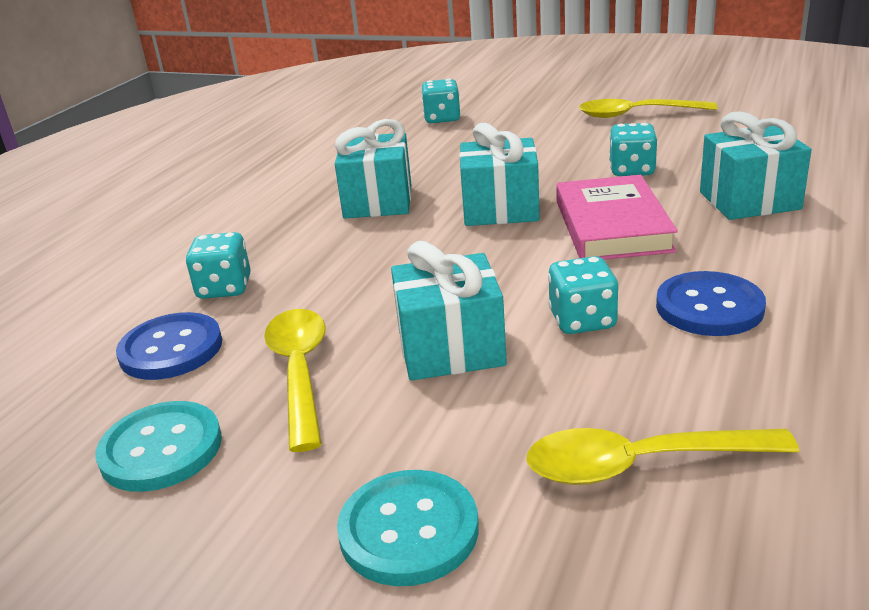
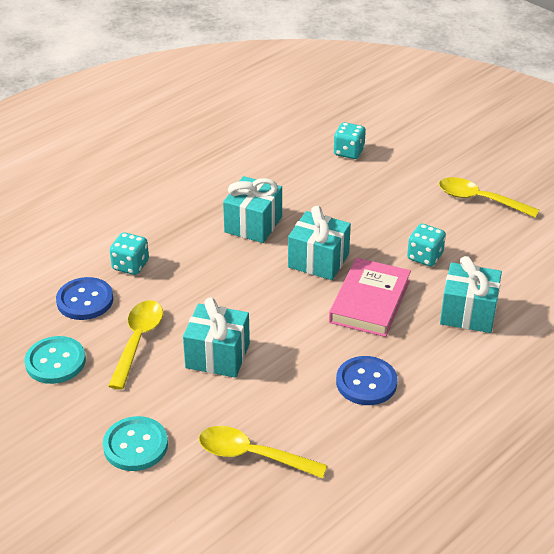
camera: 20 degrees right, 10 degrees up
(582, 320) = (295, 364): turquoise dice -> none

